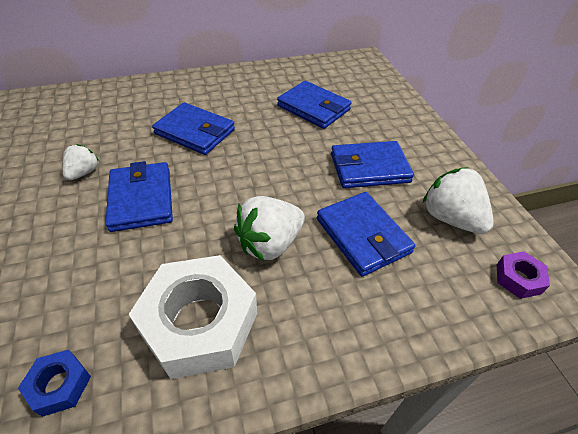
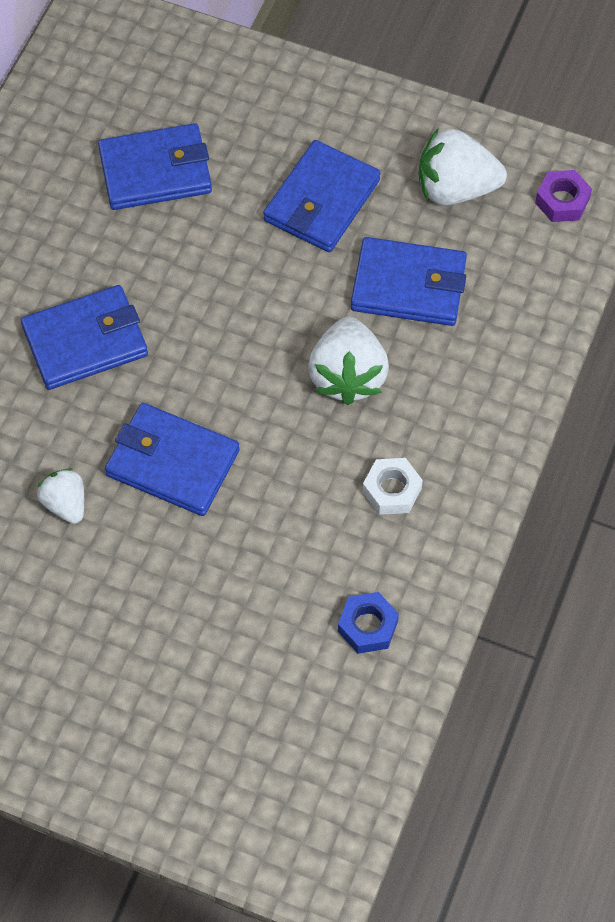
camera: 50 degrees left, 15 degrees up
(200, 323) = (392, 490): white nut -> white nut, size x0.45

